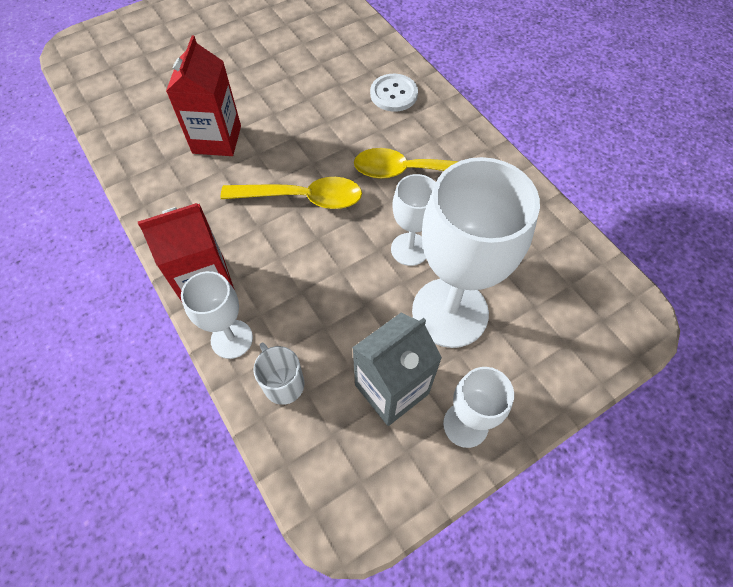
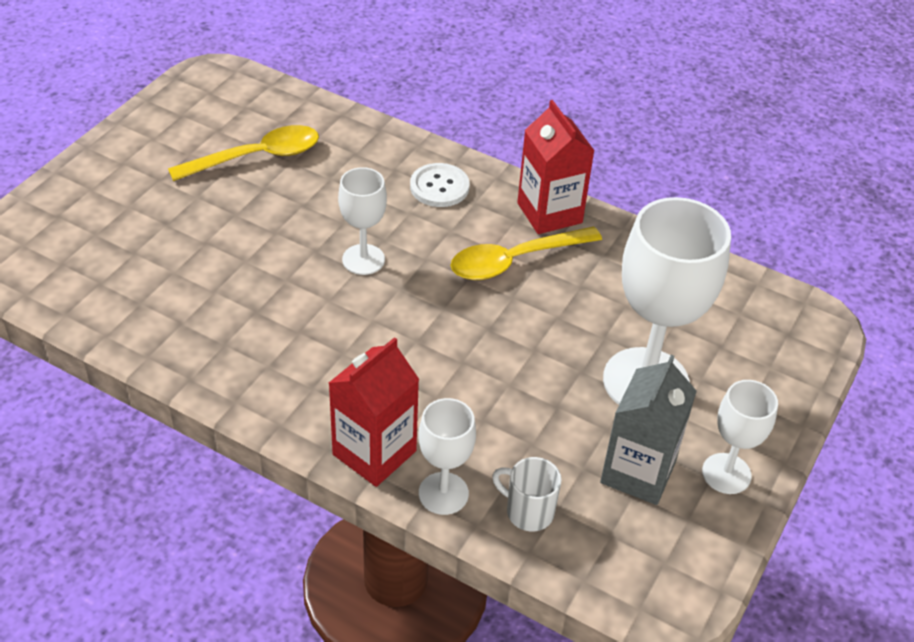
camera: 30 degrees left, 15 degrees down
(217, 139) = (269, 301): red carton -> red carton (549, 213)
(302, 198) = (416, 328): yellow spoon -> yellow spoon (256, 157)
(409, 249) = (566, 338): white goblet -> white goblet (363, 259)

